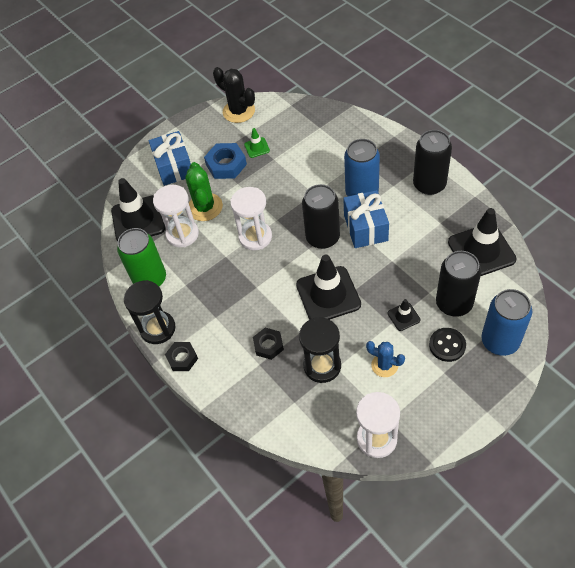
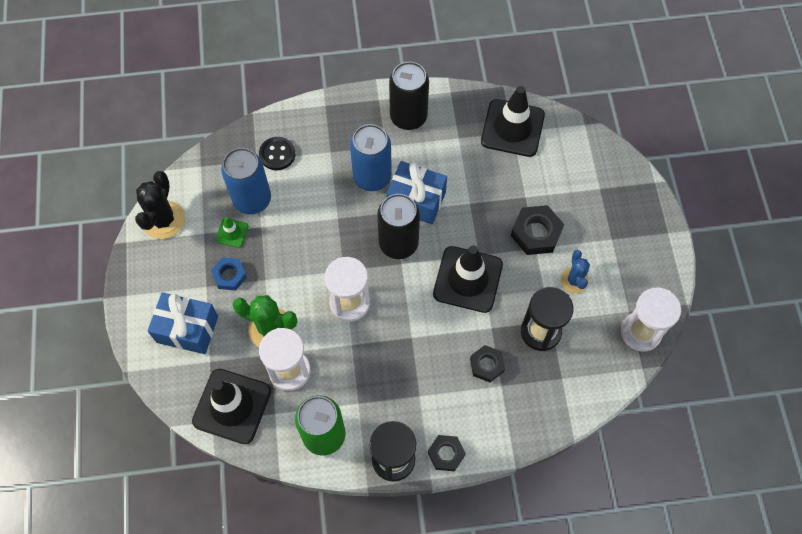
camera: 65 degrees left, 10 degrees up
(226, 164) = (229, 275): blue nut -> blue nut, size x0.66
(239, 111) = (163, 220): black cactus -> black cactus turned 60 degrees counterclockwise
(384, 365) = (574, 280): blue cactus -> blue cactus turned 60 degrees counterclockwise
(403, 316) = (536, 233): black traffic cone -> black nut
(447, 345) = (588, 219): black button -> black button (277, 154)
(454, 303) = (550, 186): black can -> none
(500, 341) = (611, 178): blue can -> blue can (252, 199)

